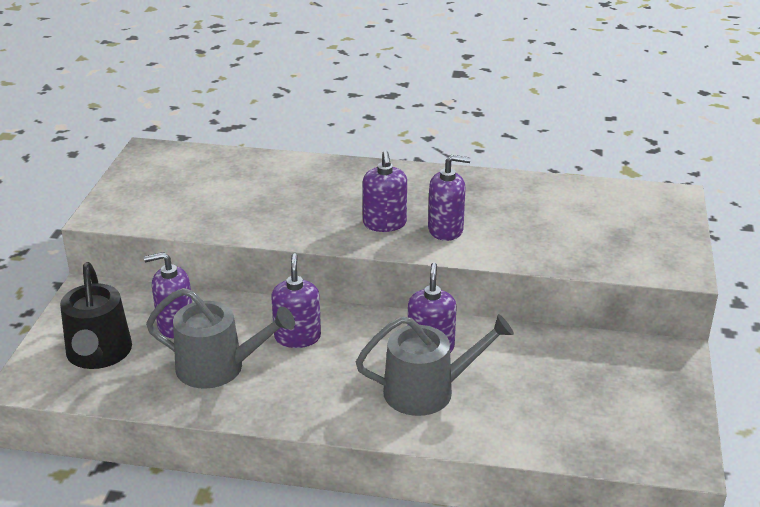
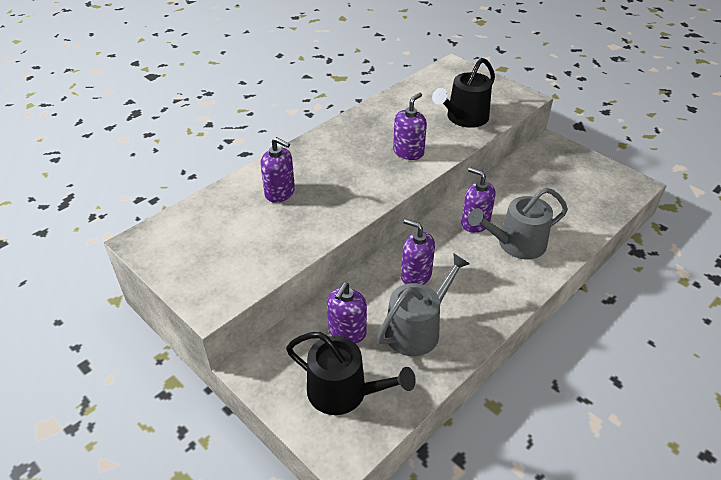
camera: 55 degrees left, 10 degrees up
(384, 223) = (376, 172): purple soap dispenser -> purple soap dispenser (280, 193)
(427, 391) = (516, 244): grey watering can -> grey watering can turned 135 degrees counterclockwise
(566, 242) = (464, 118): none -> black watering can

